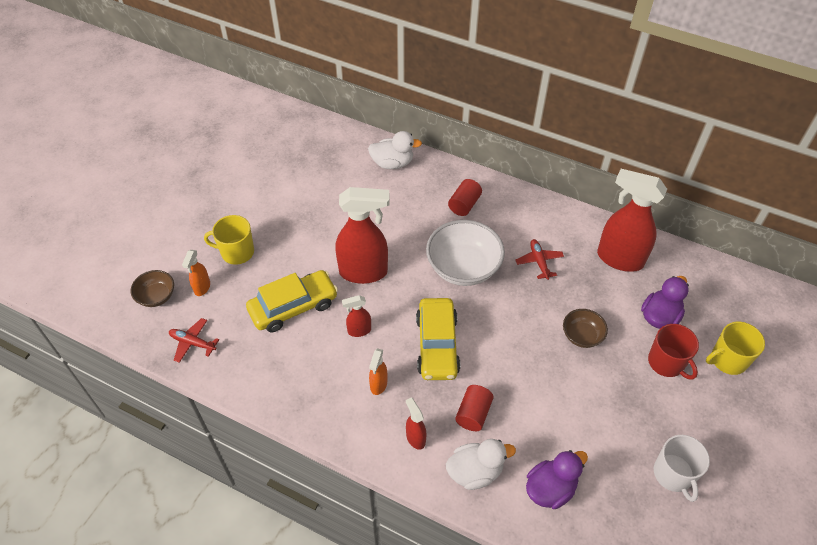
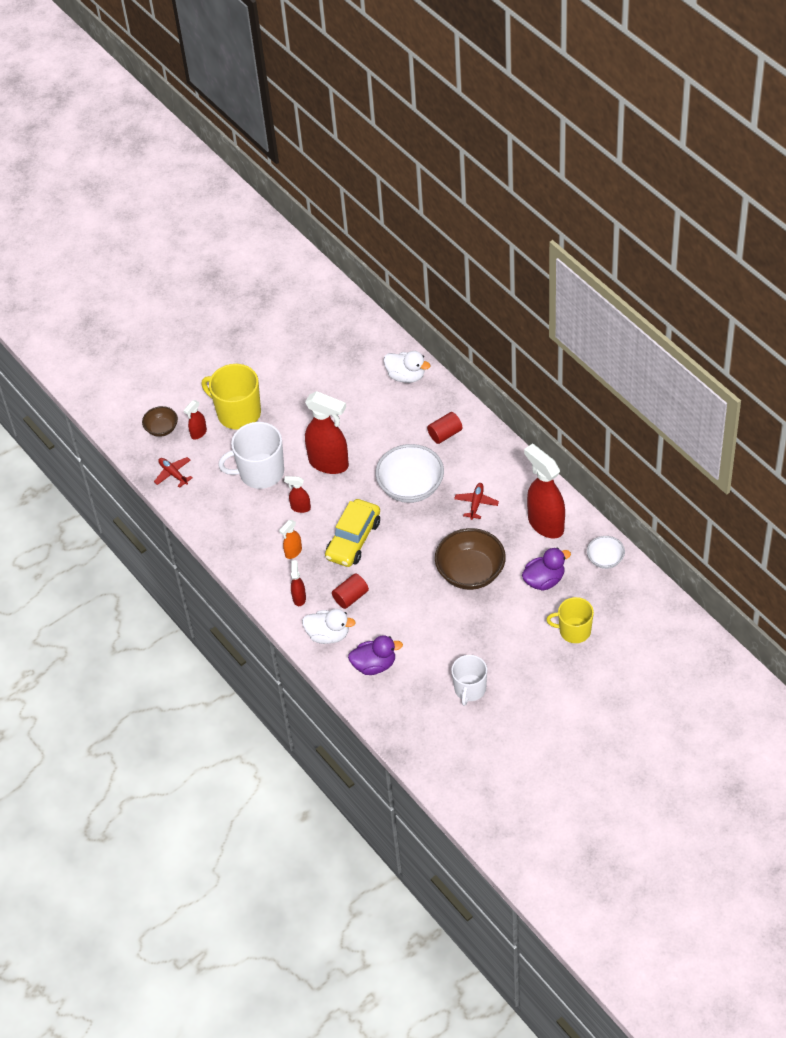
camera: 30 degrees right, 0 degrees up
(202, 288) = (198, 433): orange spray bottle -> red spray bottle
(236, 252) = (238, 413): yellow mug -> yellow mug, size x1.52
(293, 307) = (260, 472): yellow car -> white mug
(582, 336) = (470, 572): brown bowl -> brown bowl, size x1.85
(666, 362) = (523, 615): red mug -> none
(700, 273) = (605, 559): none -> white bowl

